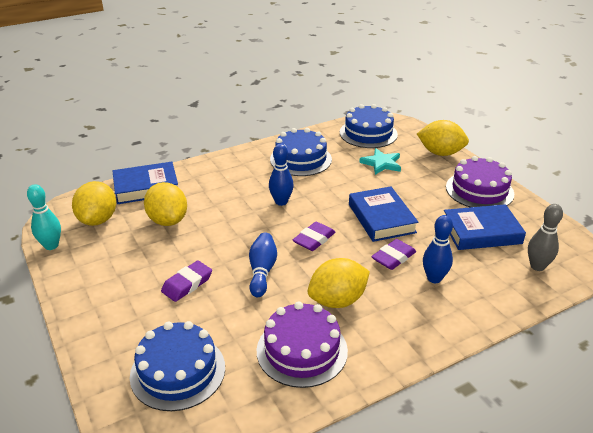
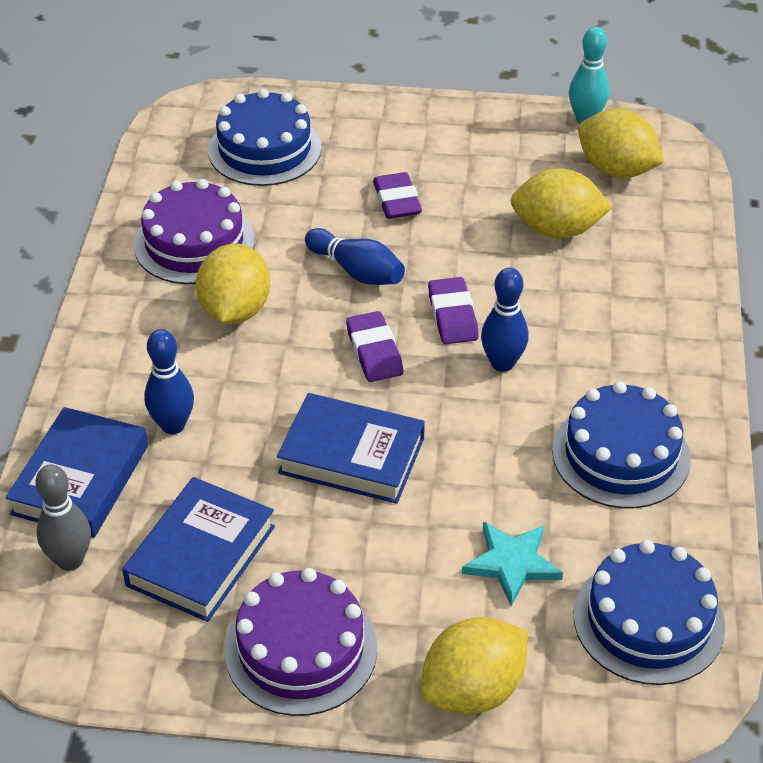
camera: 125 degrees right, 10 degrees up
(146, 187) = (672, 238): blue book -> blue book (80, 479)
(393, 257) = (254, 411): purple eraser -> purple eraser (452, 316)

